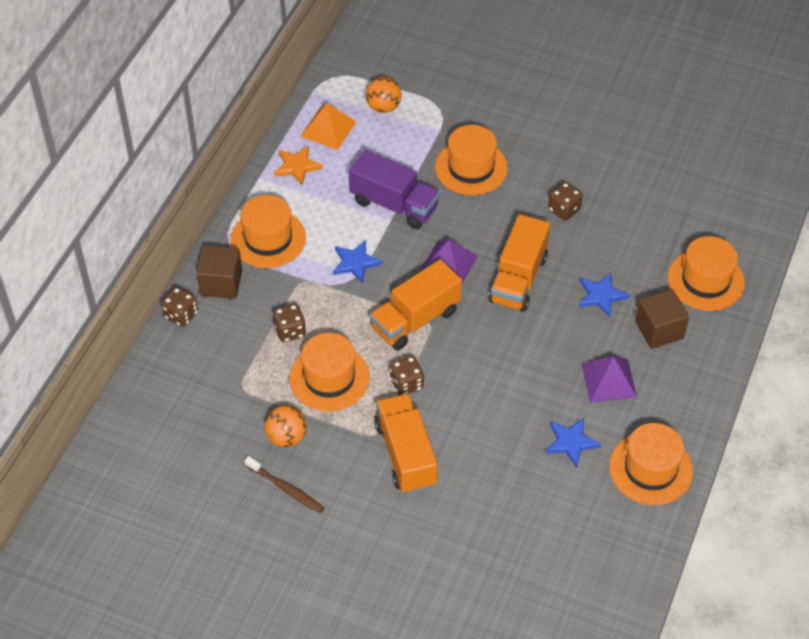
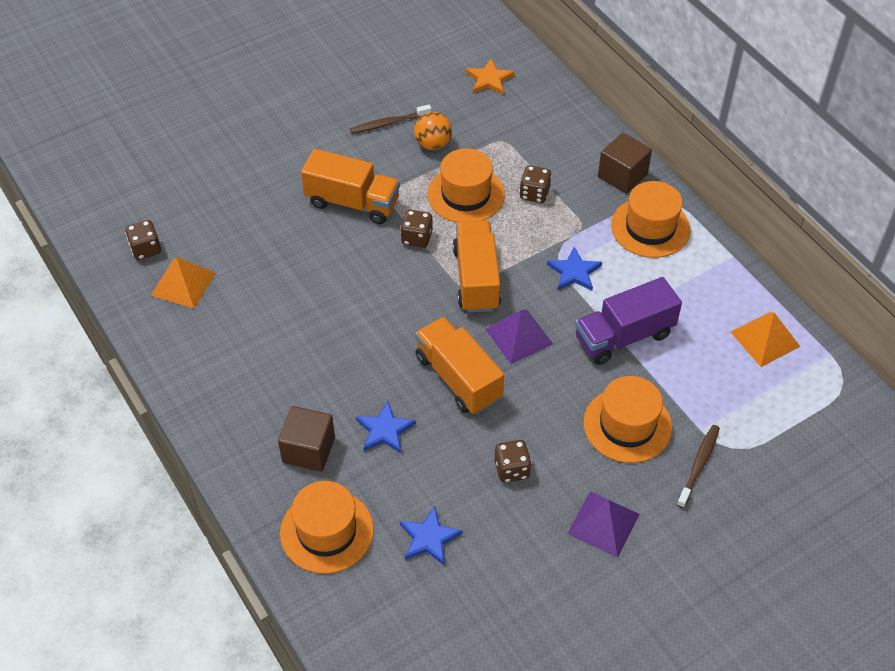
camera: 125 degrees right, 0 degrees up
(181, 315) = (607, 138): brown dice -> brown dice (146, 249)
(297, 166) = (728, 290): orange star -> orange star (489, 79)
(383, 107) = (767, 400): orange ball -> none
(469, 119) = (699, 465): none -> brown toothbrush
(571, 442) = (263, 310): blue star -> blue star (429, 538)
(598, 519) = (183, 284): none -> orange pyramid
(608, 380) = (294, 375): purple pyramid -> purple pyramid (603, 523)
(650, 469) = (188, 347): orange hat -> none

